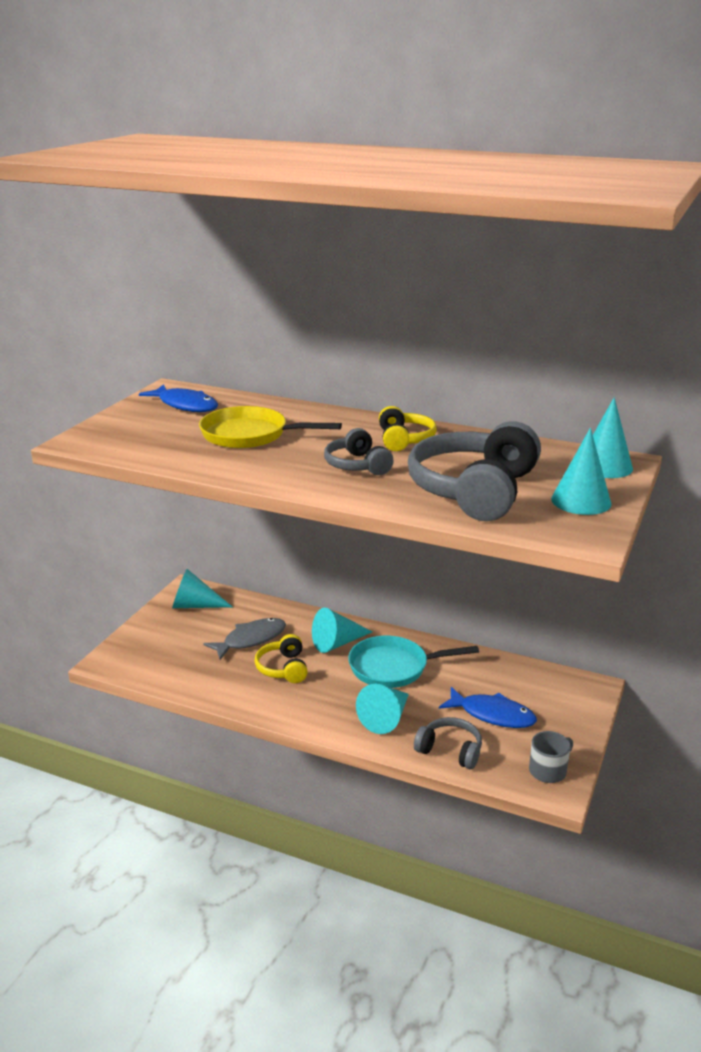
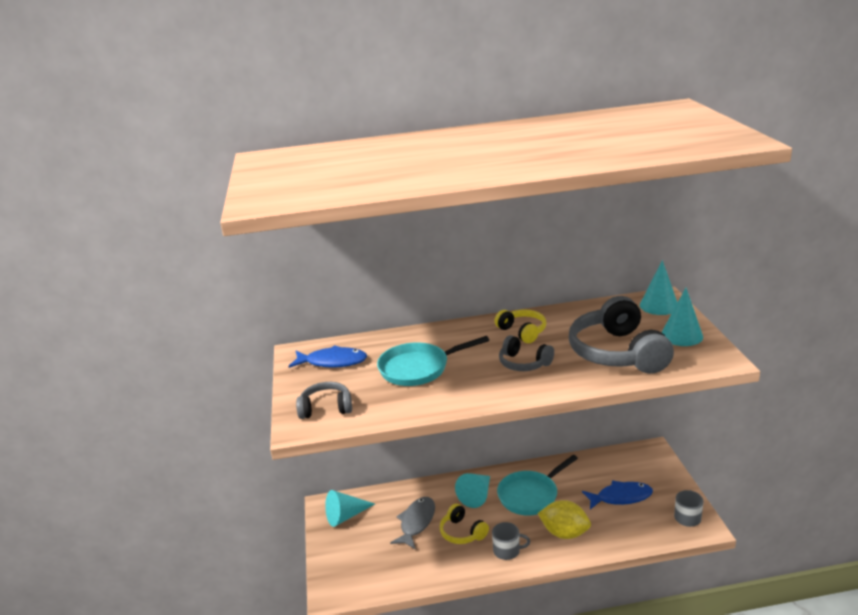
camera: 30 degrees left, 0 degrees up
(250, 435) = (418, 368): yellow pan -> turquoise pan
(307, 705) = (507, 551): none -> grey mug
(386, 718) = (564, 533): turquoise cone -> yellow lemon
(450, 750) = (624, 534): grey headphones -> grey headphones (326, 408)

